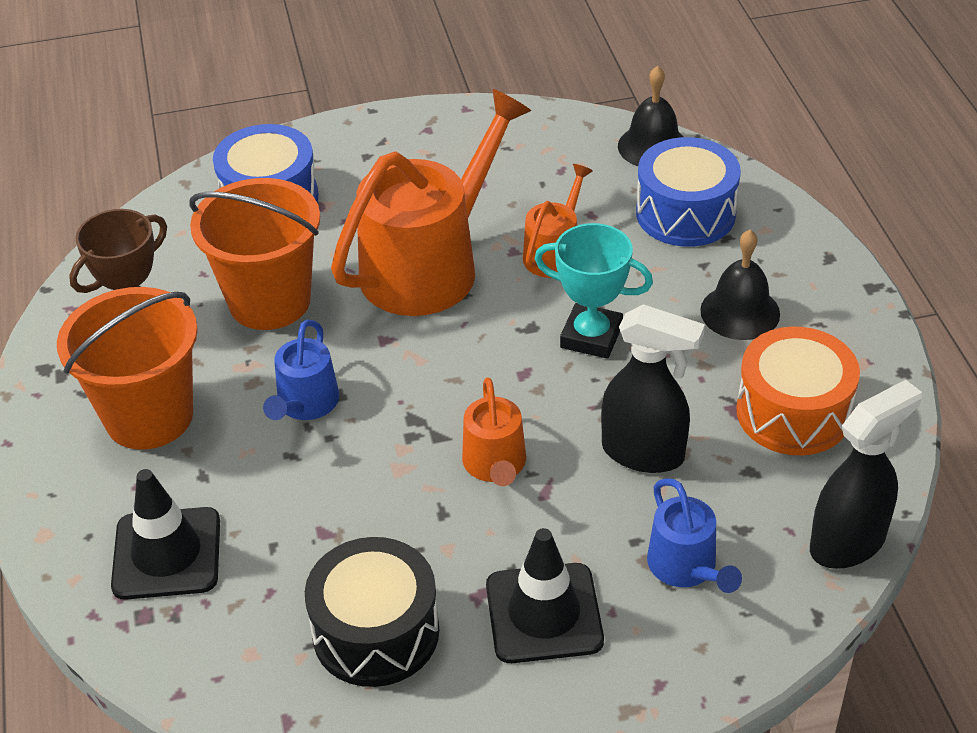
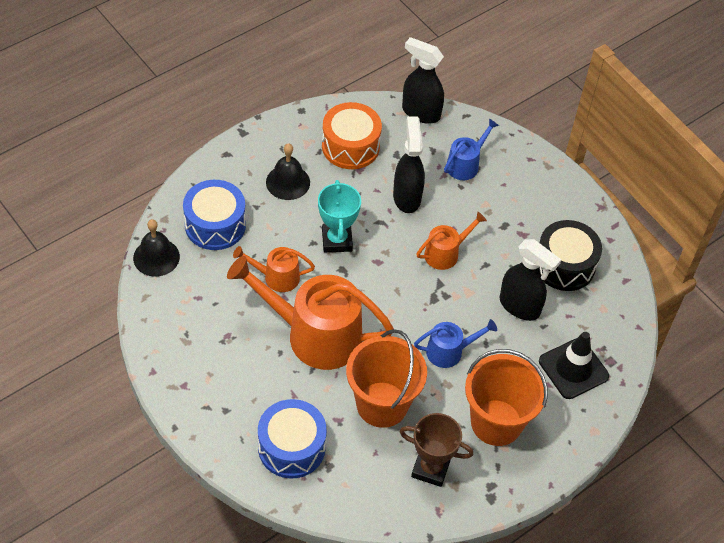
camera: 120 degrees left, 10 degrees up
(330, 528) = (520, 306): none -> black spray bottle
(544, 613) = (519, 207): black traffic cone -> none

